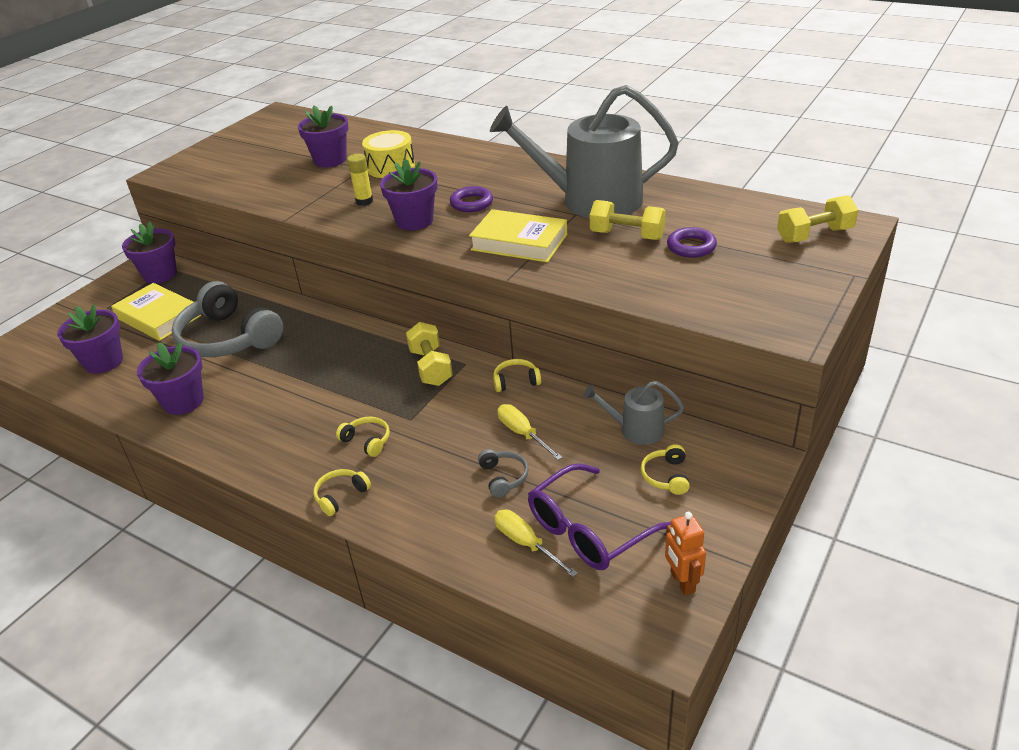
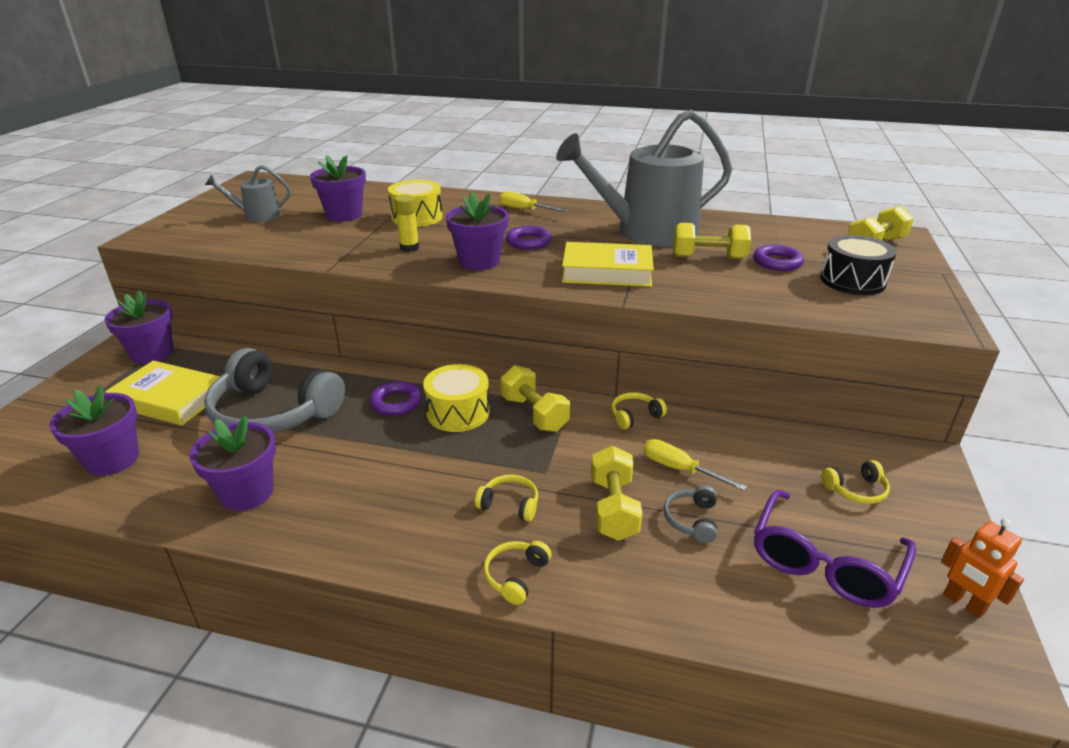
camera: 20 degrees left, 5 degrees down
(325, 342) = (396, 402): none -> purple ring
(369, 357) = (458, 412): none -> yellow drum
(446, 457) = (613, 508): none -> yellow dumbbell
(503, 477) = (692, 520): grey headphones -> grey headphones turned 135 degrees counterclockwise
(526, 544) = (770, 592): yellow screwdriver -> yellow screwdriver (524, 210)
(636, 430) = (790, 447): grey watering can -> grey watering can (258, 216)
(666, 476) = (856, 490): yellow headphones -> yellow headphones turned 90 degrees counterclockwise
(748, 275) = (852, 281): none -> black drum

